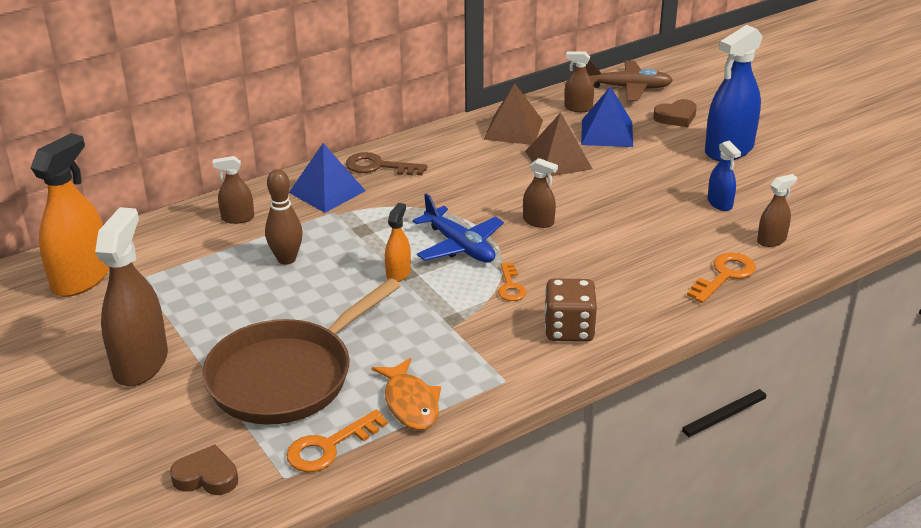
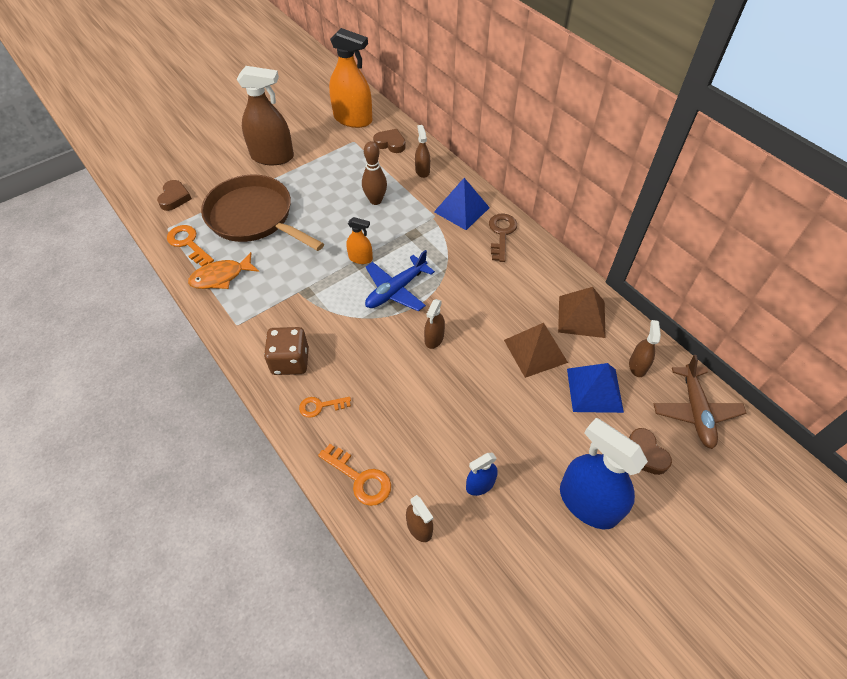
camera: 85 degrees right, 20 degrees up
(162, 244) = (390, 143): none -> brown heart
(510, 286) = (344, 323): orange key -> orange key (320, 406)

